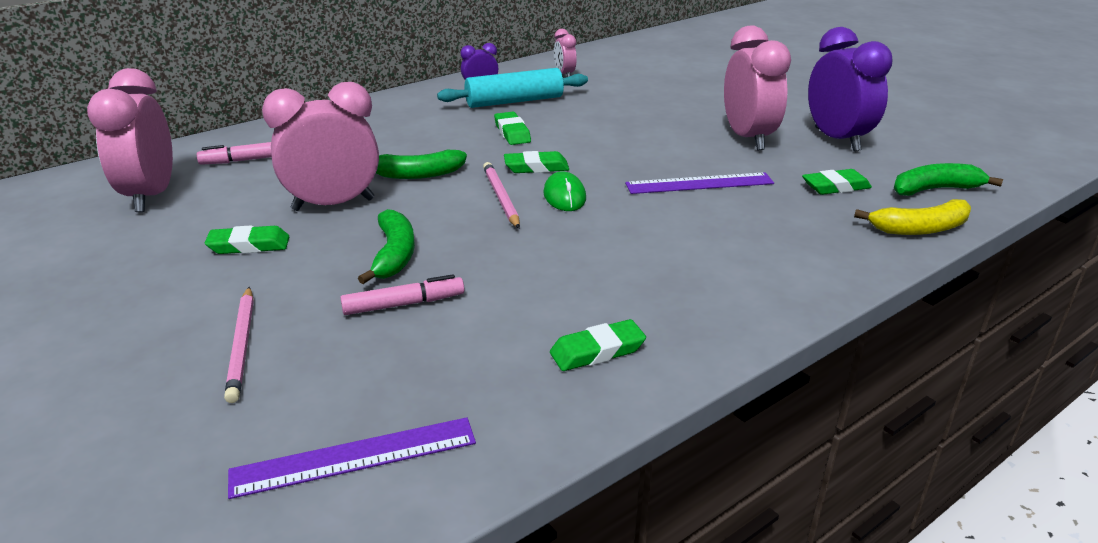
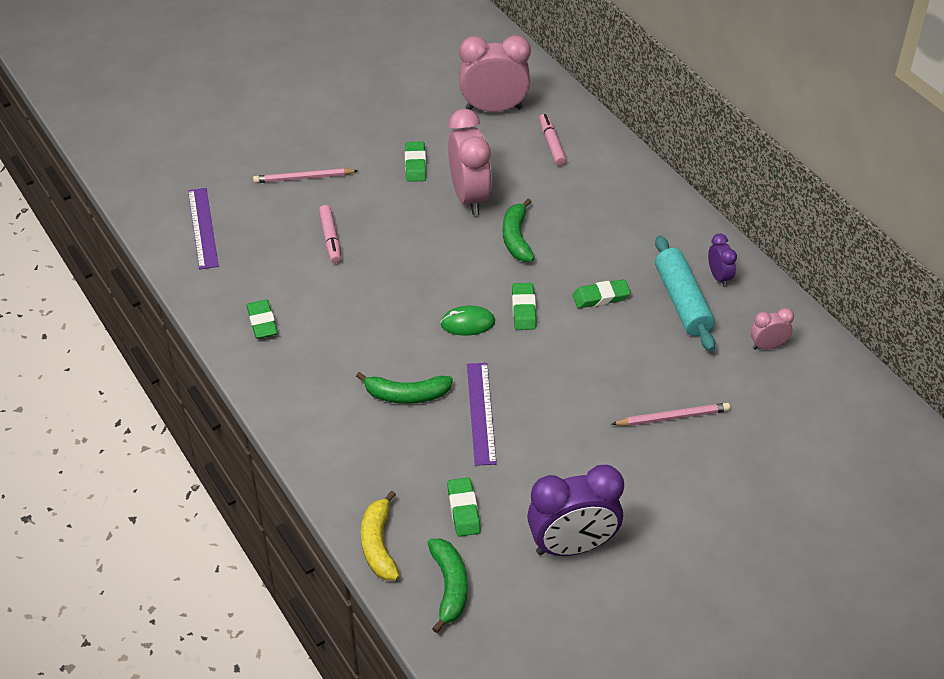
camera: 95 degrees right, 15 degrees up
(394, 255) = (391, 231): green banana -> green banana (406, 395)
(501, 198) = (469, 286): pink pencil -> pink pencil (672, 417)
(747, 138) = (579, 471): pink clock -> none

